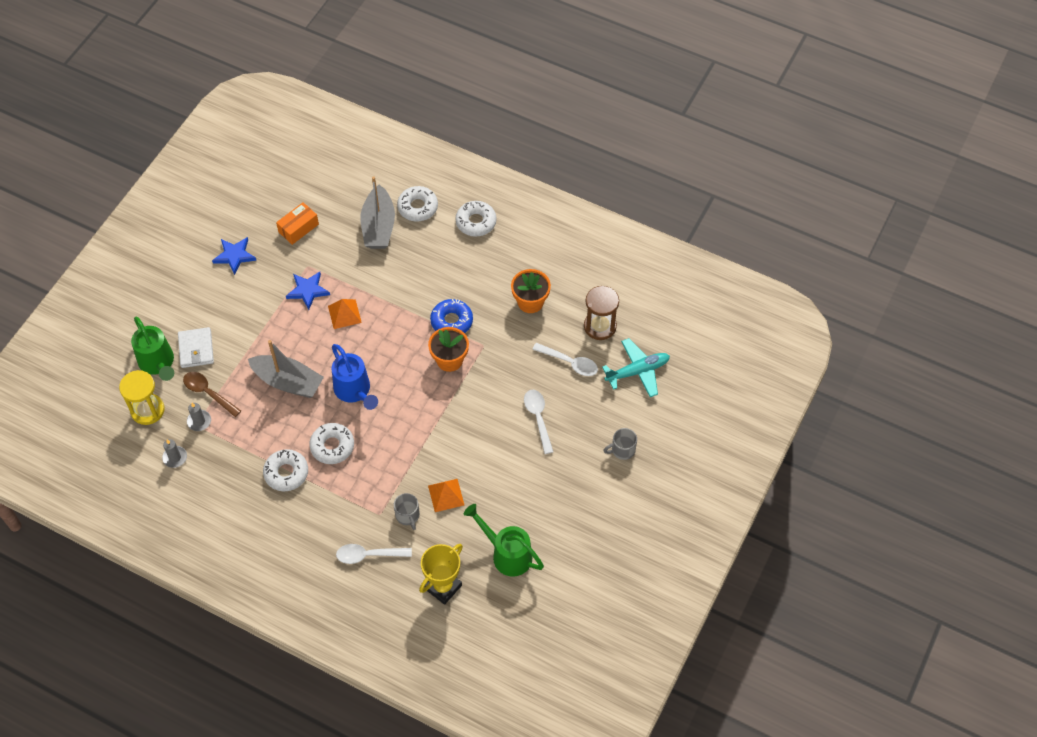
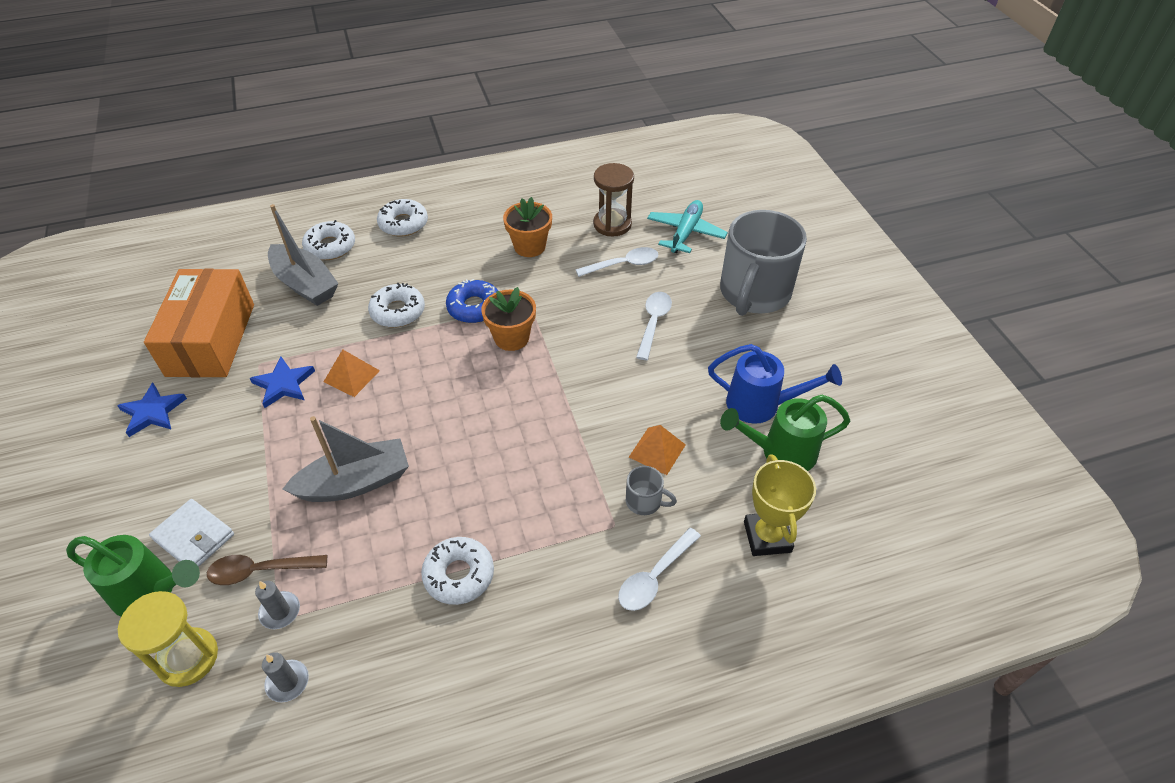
camera: 45 degrees left, 10 degrees down
(298, 228) = (211, 339): orange box -> orange box, size x2.04
(332, 446) = (482, 504): white donut -> white donut (398, 311)
(354, 391) = (444, 434): blue watering can -> blue watering can (761, 405)
(538, 418) = (653, 323): white spoon -> white spoon turned 75 degrees clockwise
(622, 450) = (754, 293): grey mug -> grey mug, size x2.48

